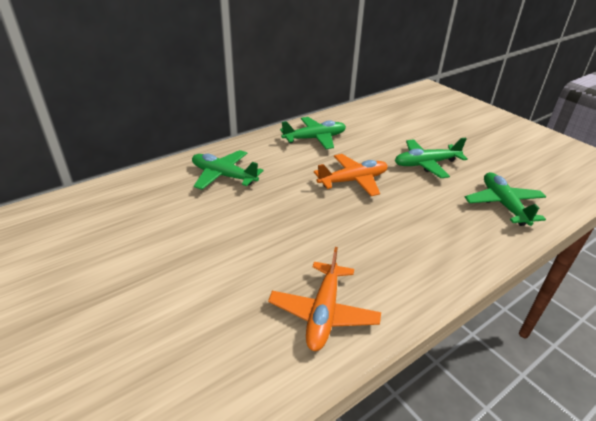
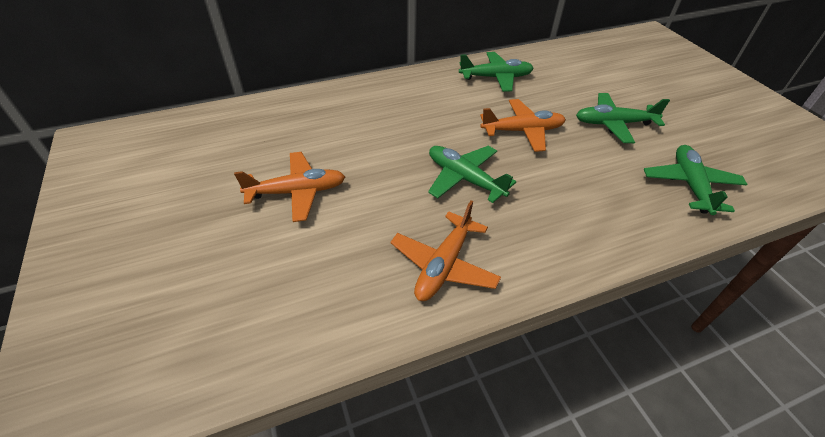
camera: 15 degrees right, 10 degrees up
(157, 270) = (297, 192): none -> orange plane
(223, 176) = (387, 106): green plane -> green plane (464, 179)

